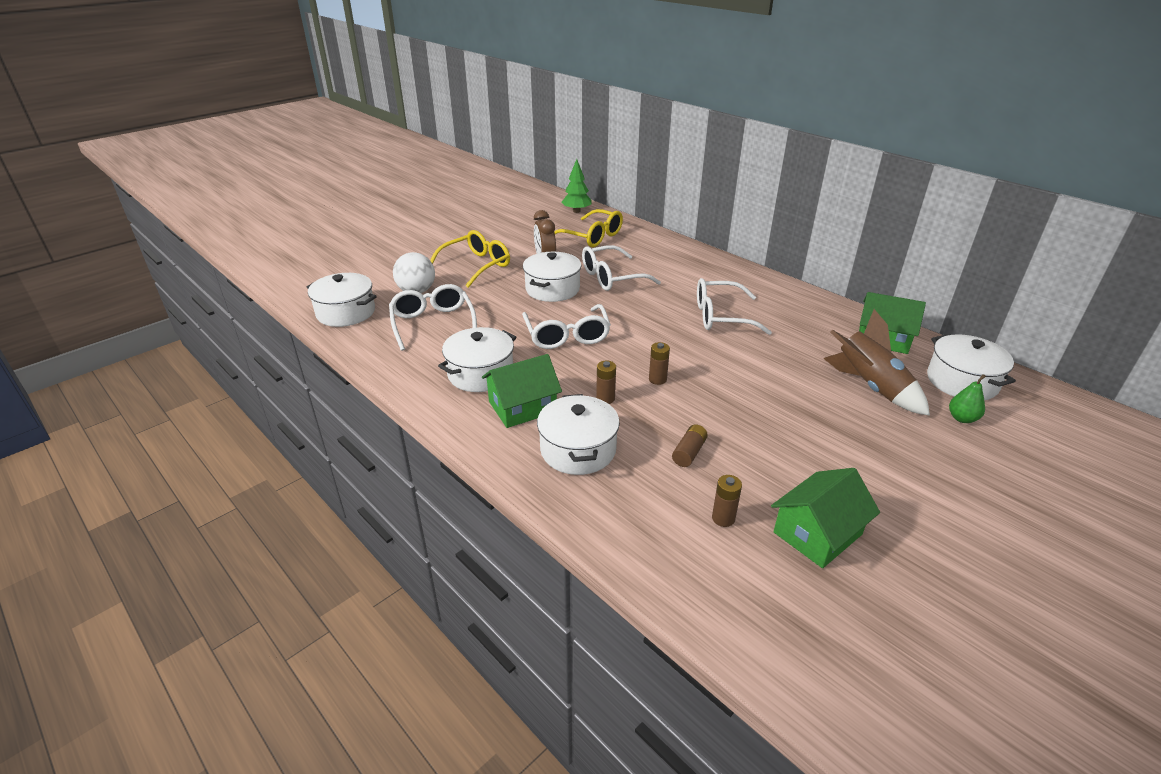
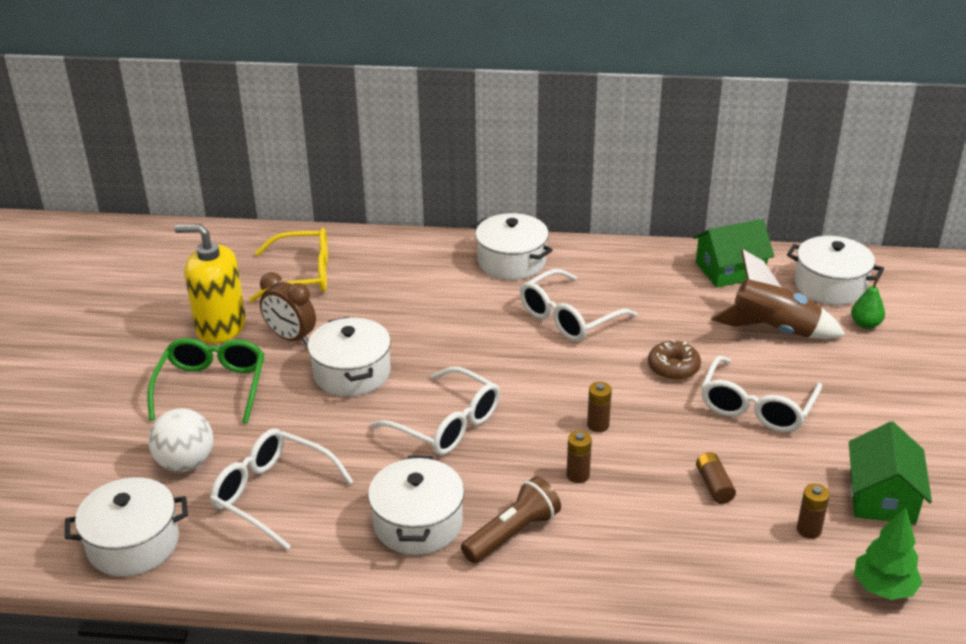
camera: 40 degrees left, 0 degrees up
(476, 265) = (212, 387): yellow glasses -> green glasses
(518, 243) = (220, 327): none -> yellow soap dispenser
(522, 407) = (512, 533): green house -> brown flashlight
(576, 211) = (232, 244): green tree -> green tree (883, 588)
(578, 450) = (622, 544): white pot -> white pot (512, 261)
(611, 277) = (398, 323): white glasses -> white glasses (756, 407)
(757, 373) = (673, 367): none -> brown donut

